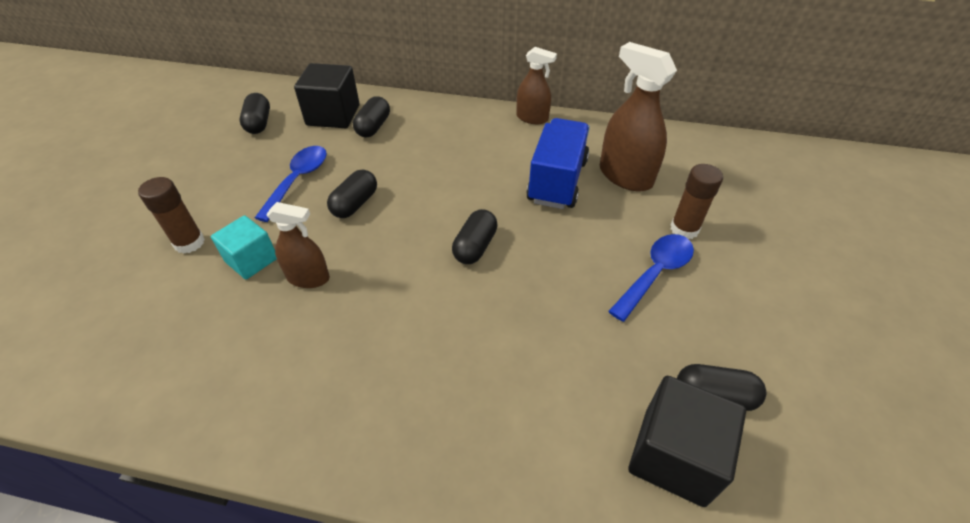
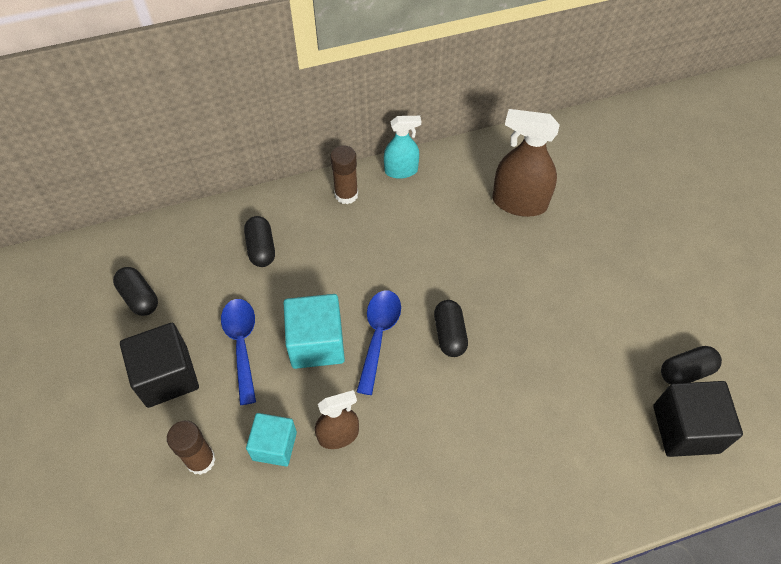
camera: 30 degrees left, 10 degrees up
(333, 115) = (208, 252): black cube -> black cube (167, 376)
(355, 204) = (316, 343): black capsule -> turquoise cube
(532, 118) = (401, 170): brown spray bottle -> turquoise spray bottle
(557, 181) = (469, 234): blue truck -> none
(655, 273) = (595, 290): blue spoon -> blue spoon (378, 335)
(684, 229) = (592, 236): brown glue stick -> brown glue stick (346, 195)

